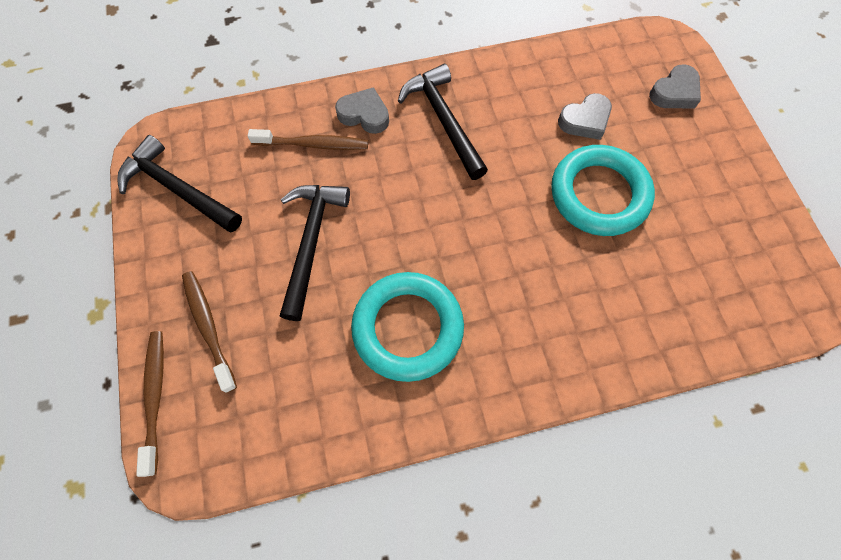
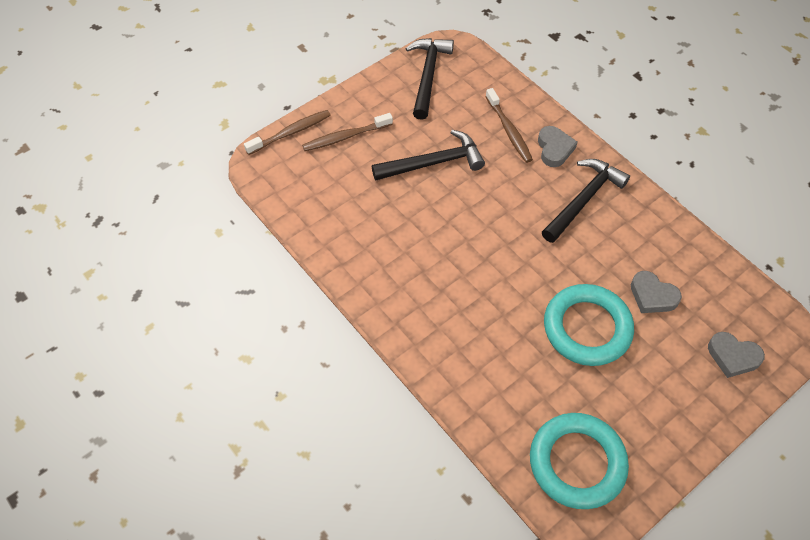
camera: 65 degrees right, 10 degrees down
(208, 327) = (345, 137): brown toothbrush -> brown toothbrush turned 150 degrees counterclockwise
(407, 328) = (404, 243): turquoise ring -> turquoise ring (577, 463)

